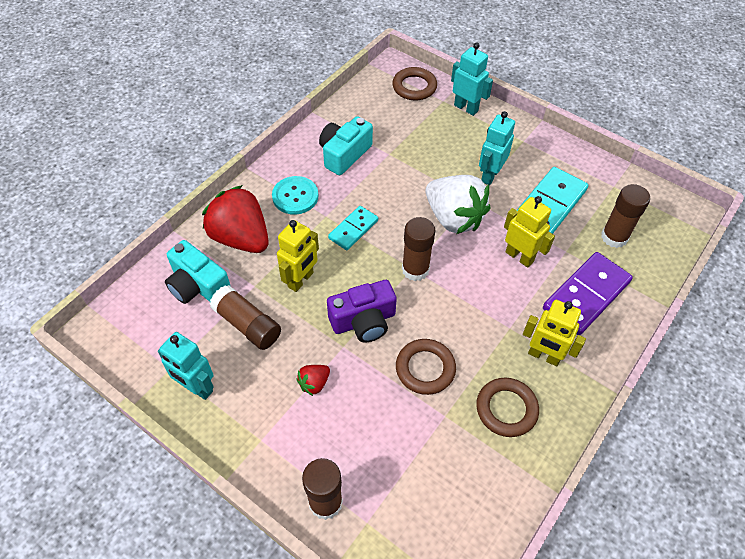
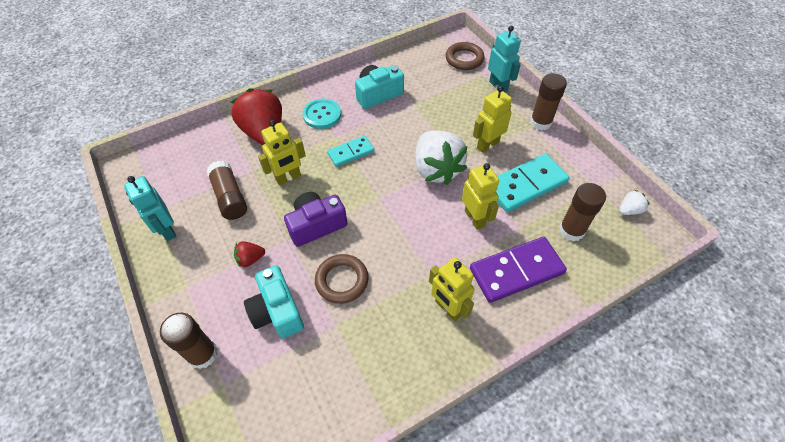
camera: 25 degrees right, 0 degrees up
(198, 285) = (213, 157): turquoise camera -> turquoise camera (277, 311)
(363, 321) = (316, 225): purple camera -> purple camera turned 150 degrees clockwise
(415, 269) = (381, 199): brown glue stick -> brown glue stick (540, 122)
(490, 175) = (487, 145): turquoise robot -> yellow robot
(506, 409) = (389, 340): brown ring -> none
(654, 199) = (629, 210): none -> white strawberry

